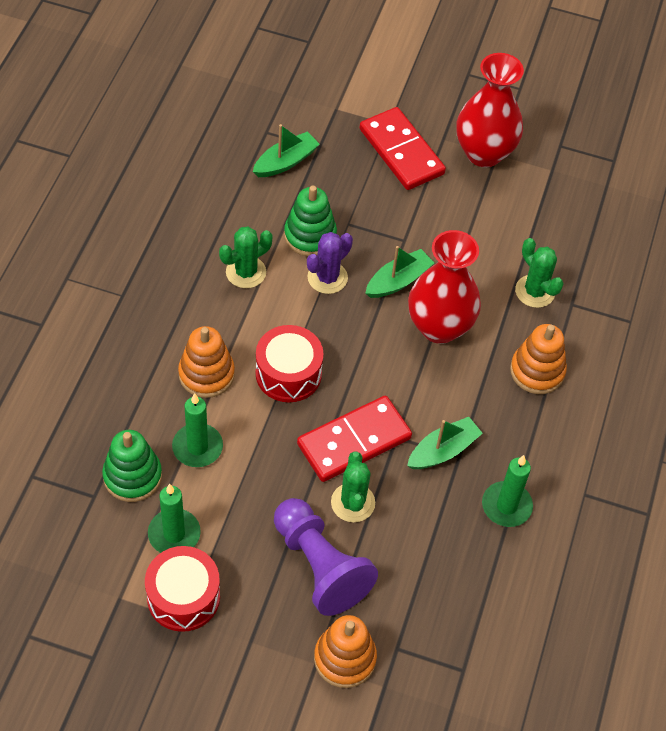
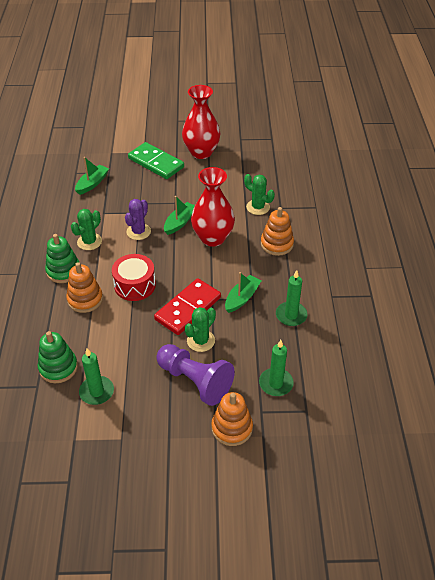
camera: 15 degrees left, 10 degrees down
(183, 597) = (116, 426): red drum -> none
(197, 447) = (94, 339): green candle -> green candle (276, 383)
(310, 236) = (120, 214): green stacking toy -> green stacking toy (63, 271)
(353, 503) = (201, 341): green cactus -> green cactus turned 60 degrees clockwise
(401, 152) = (156, 163): red domino -> green domino

